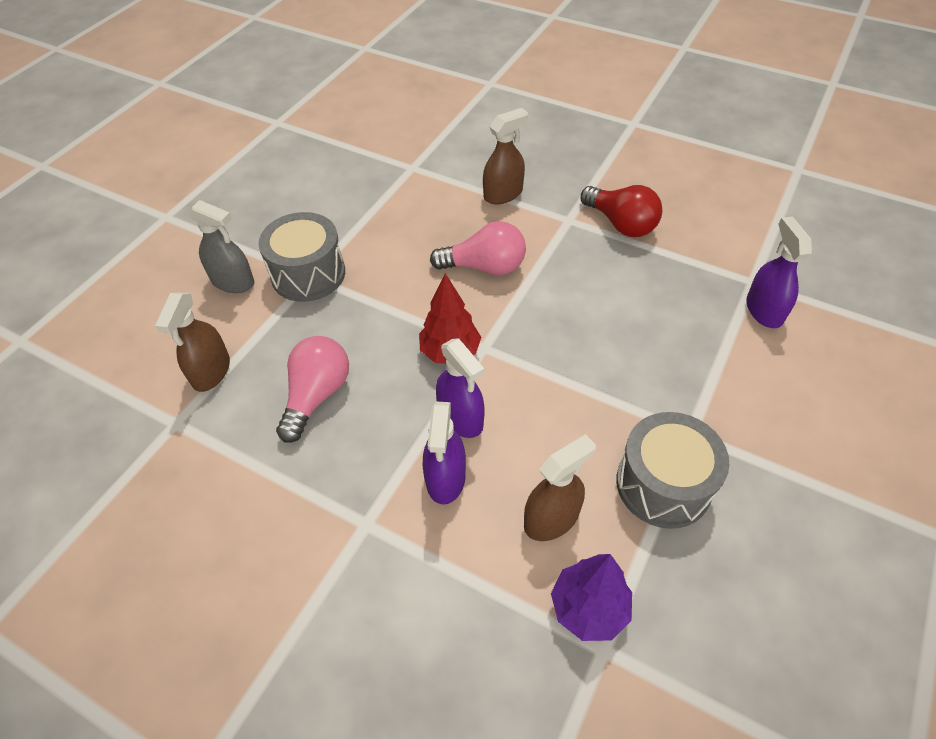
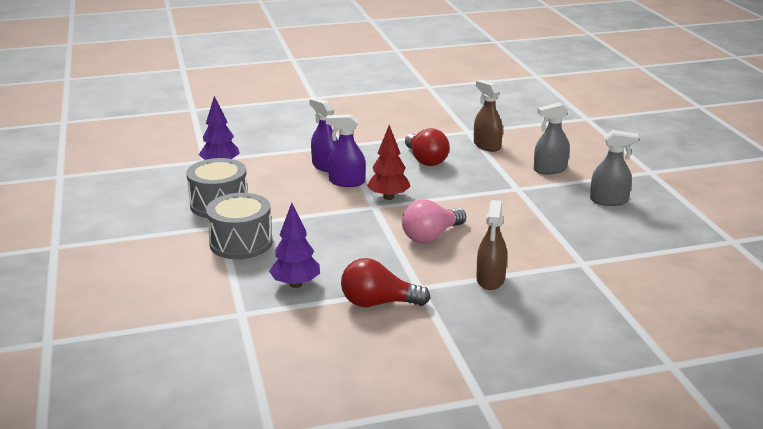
camera: 135 degrees right, 25 degrees down
(270, 209) = (609, 200): none -> grey spray bottle
(308, 274) = (521, 188): grey drum -> grey drum (241, 243)
(317, 395) = (425, 160): pink light bulb -> red light bulb
(551, 518) = (262, 176): brown spray bottle -> none
(675, 285) = (296, 284): none -> purple tree
(764, 310) = (219, 299): purple spray bottle -> none

